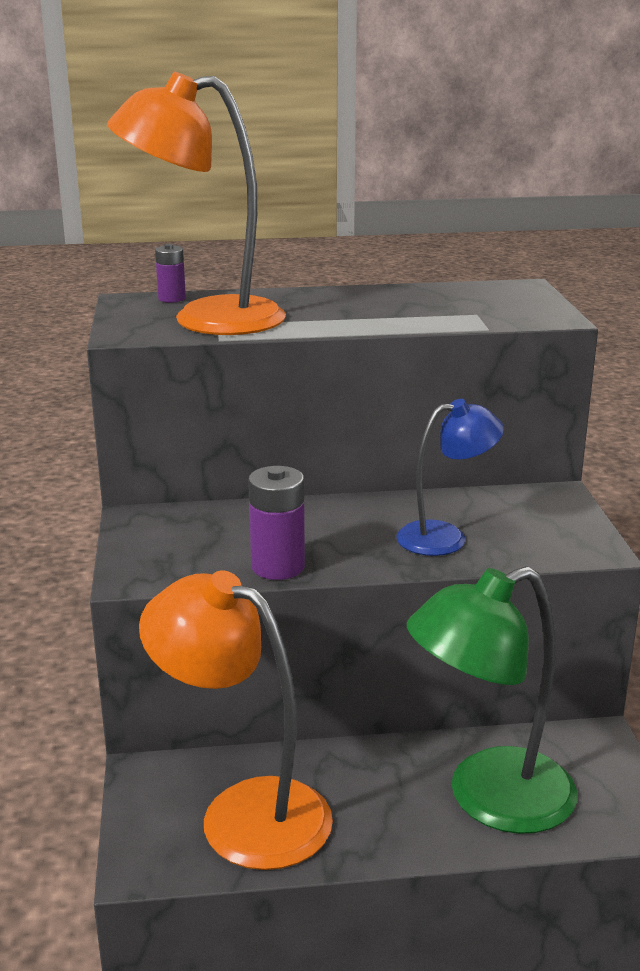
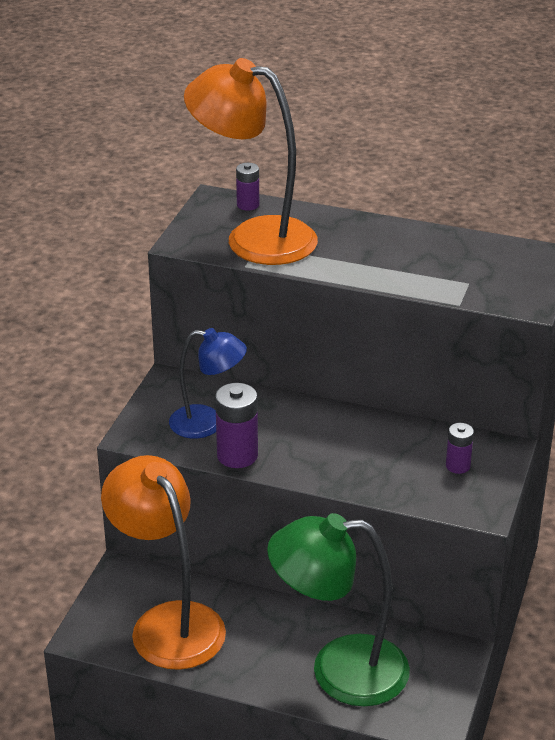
camera: 25 degrees right, 10 degrees up
(445, 537) = (378, 464): blue lamp -> blue lamp (207, 423)
(529, 518) = (458, 466): none -> purple battery

